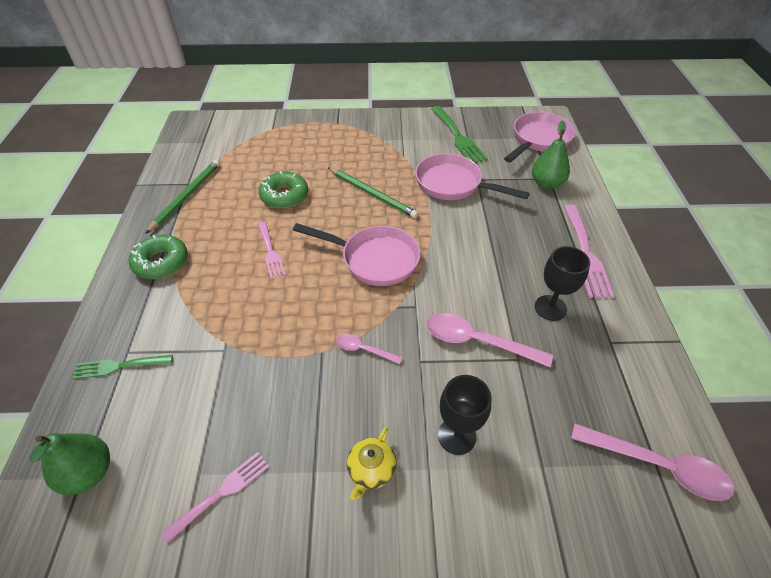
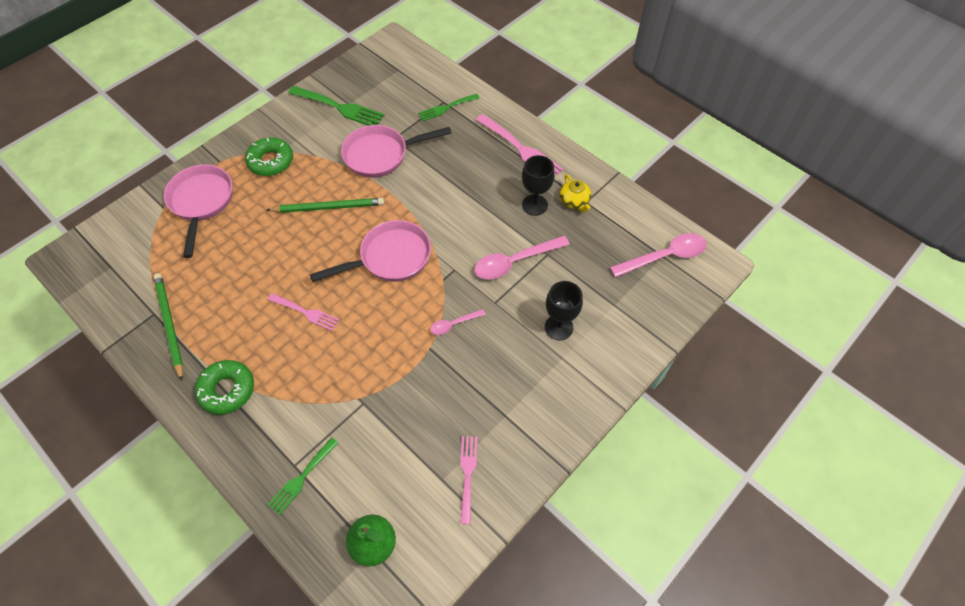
camera: 45 degrees left, 10 degrees up
(284, 195) = (258, 260): green donut -> green donut (271, 161)
(371, 470) = (534, 386): yellow teapot -> yellow teapot (574, 201)
(539, 140) = (404, 70): pink pan -> pink pan (201, 203)
(546, 184) = (446, 108): green pear -> green fork

